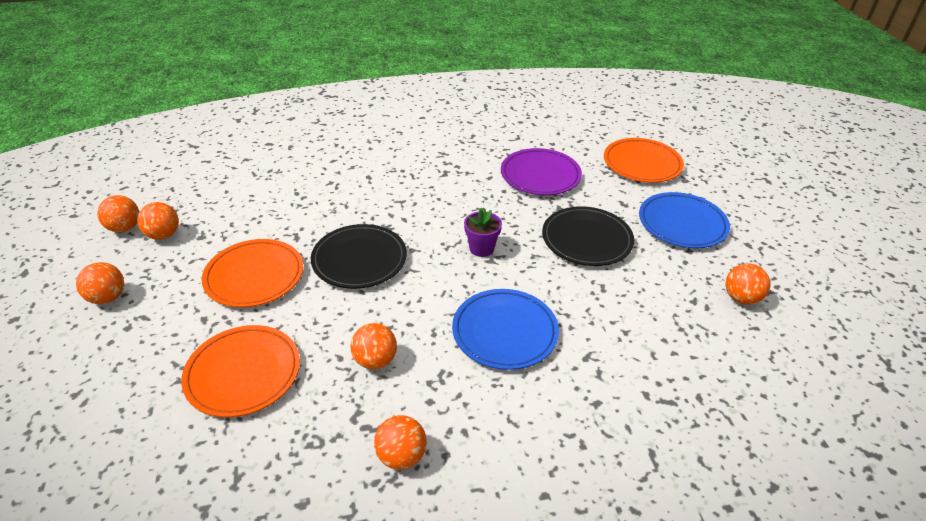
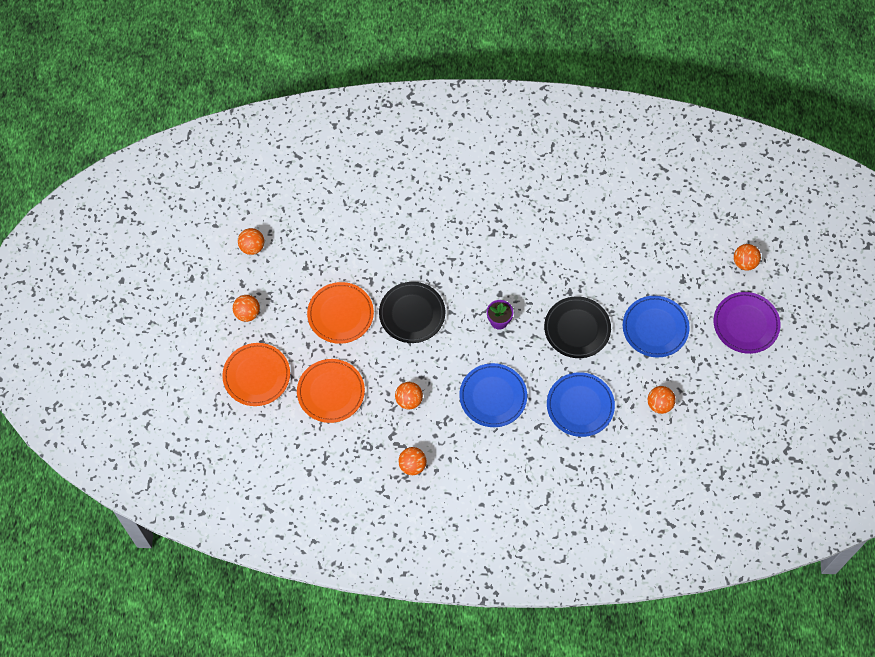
camera: 15 degrees right, 25 degrees up
(163, 235) = (279, 260): orange ball -> orange ball (744, 262)
(540, 175) = (568, 251): purple plate -> purple plate (746, 324)
(635, 320) = (580, 406): none -> blue plate
(642, 164) = (657, 254): orange plate -> orange plate (256, 376)

